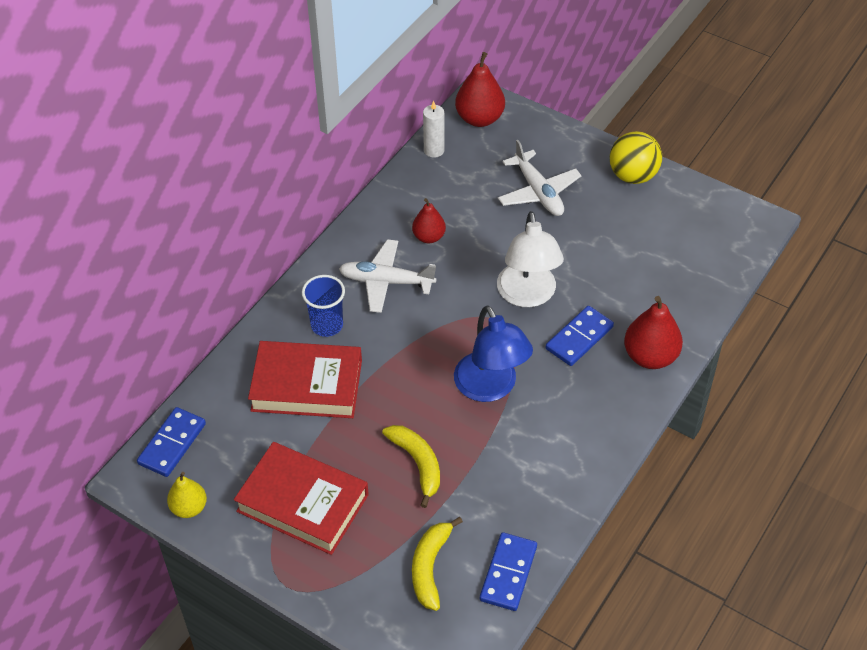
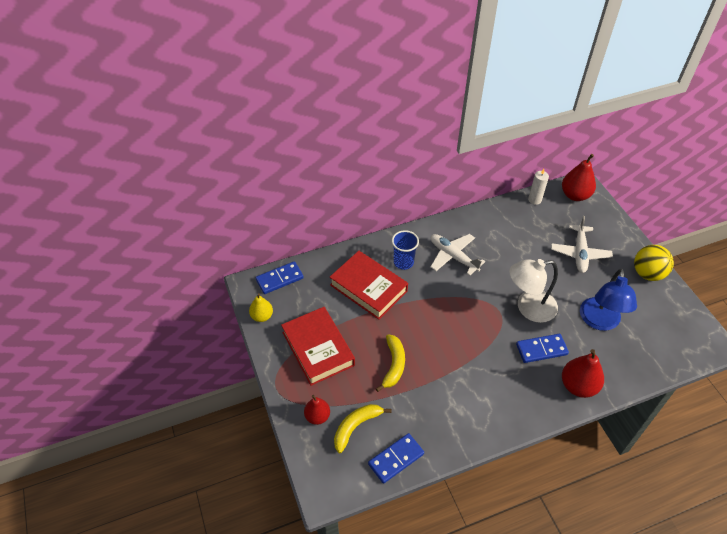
camera: 35 degrees right, 0 degrees up
(429, 237) = (495, 245): red pear -> red pear (317, 416)
(490, 388) = (467, 347): blue lamp -> blue lamp (599, 321)
(527, 295) = (528, 308): white lamp -> white lamp turned 45 degrees clockwise

